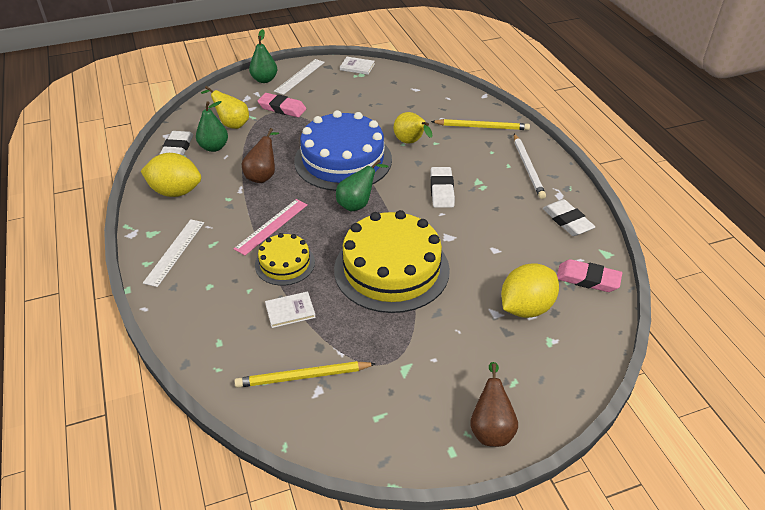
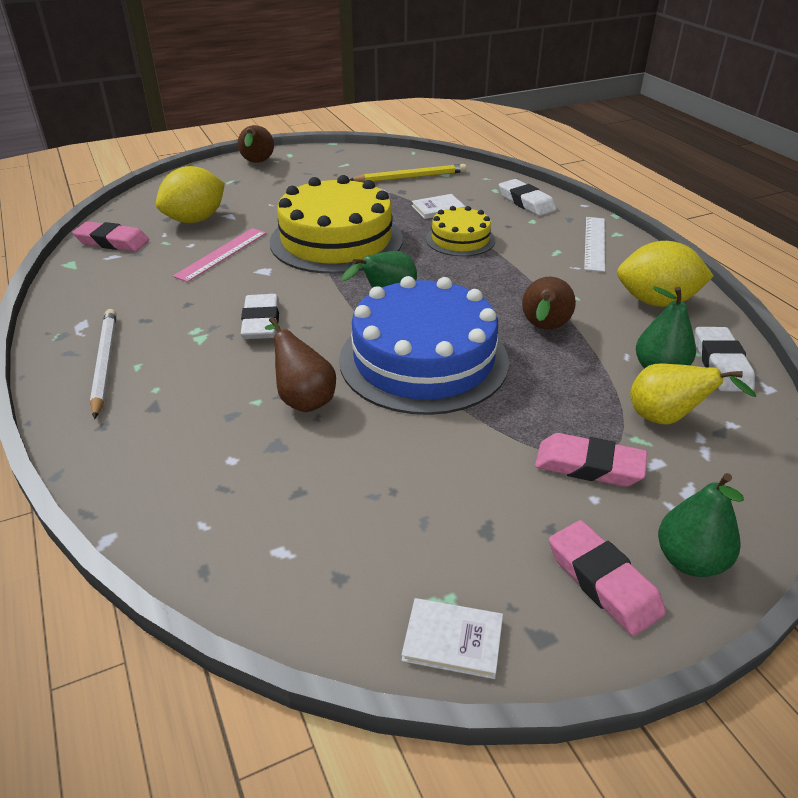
camera: 175 degrees right, 5 degrees down
(271, 226) = (494, 270): pink ruler -> pink ruler (222, 254)
(299, 76) = (603, 581): white ruler -> pink eraser
(411, 142) = (303, 399): yellow pear -> brown pear
(482, 127) = (151, 442): yellow pencil -> none
(567, 221) = (94, 293): white eraser -> white eraser (526, 202)

